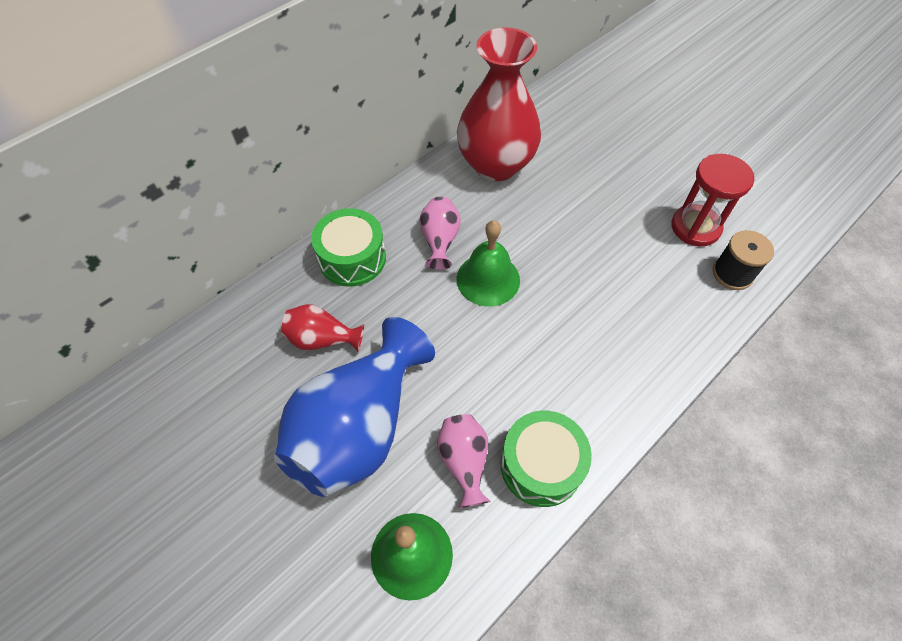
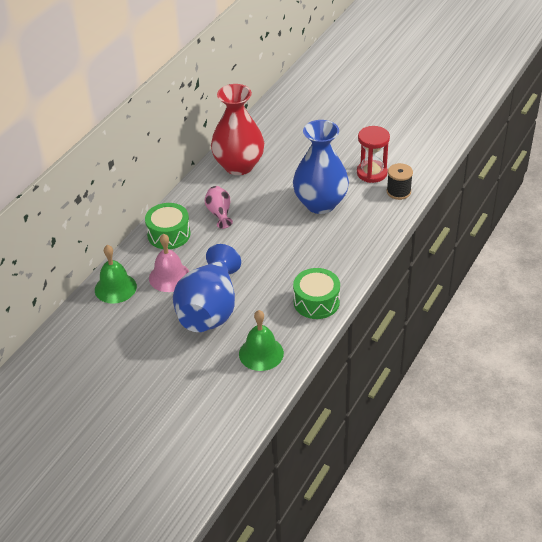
camera: 15 degrees left, 15 degrees down
(322, 339) = (169, 277): red vase -> pink bell
(464, 462) = (274, 310): pink vase -> none
(488, 279) = (256, 226): green bell -> green bell (115, 288)
(600, 263) = (320, 203): none -> blue vase

